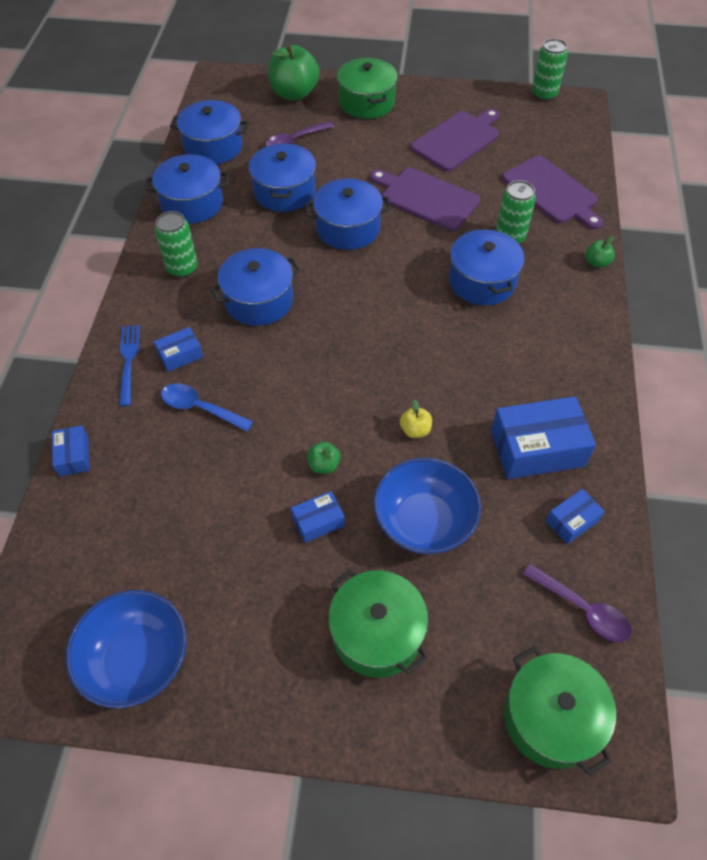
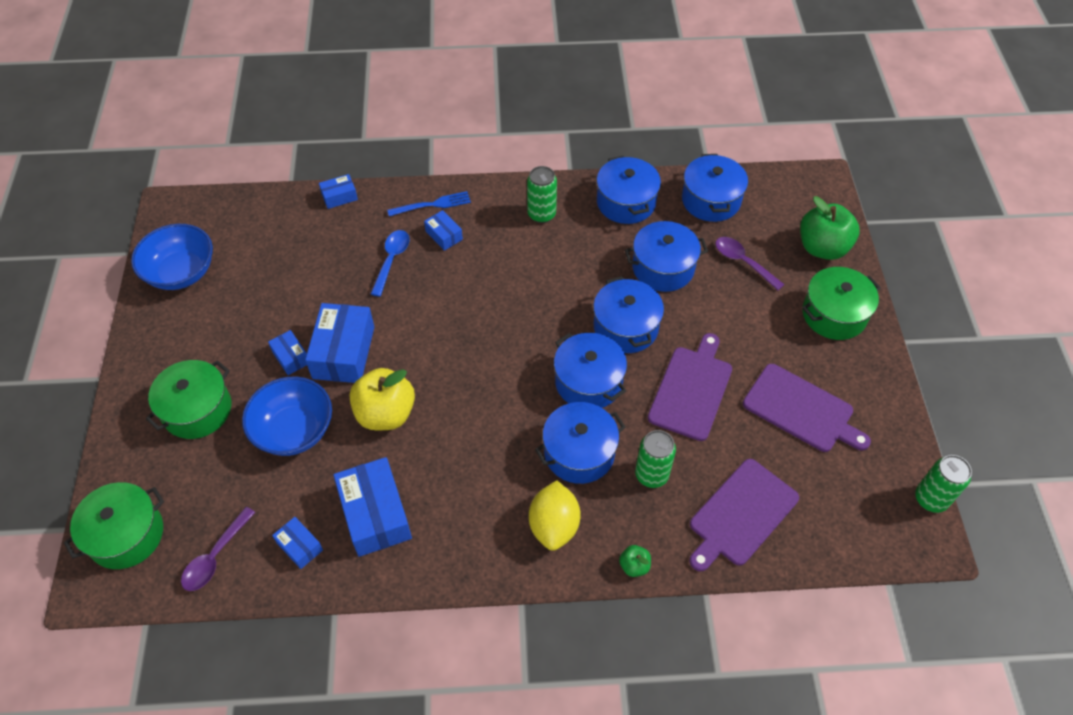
camera: 80 degrees right, 0 degrees up
(259, 300) = (515, 275): blue pot -> blue pot (588, 382)
(324, 465) = (344, 352): green apple -> blue box
(415, 430) = (385, 414): yellow apple -> yellow apple, size x2.20
(556, 309) = (554, 525): none -> yellow lemon

